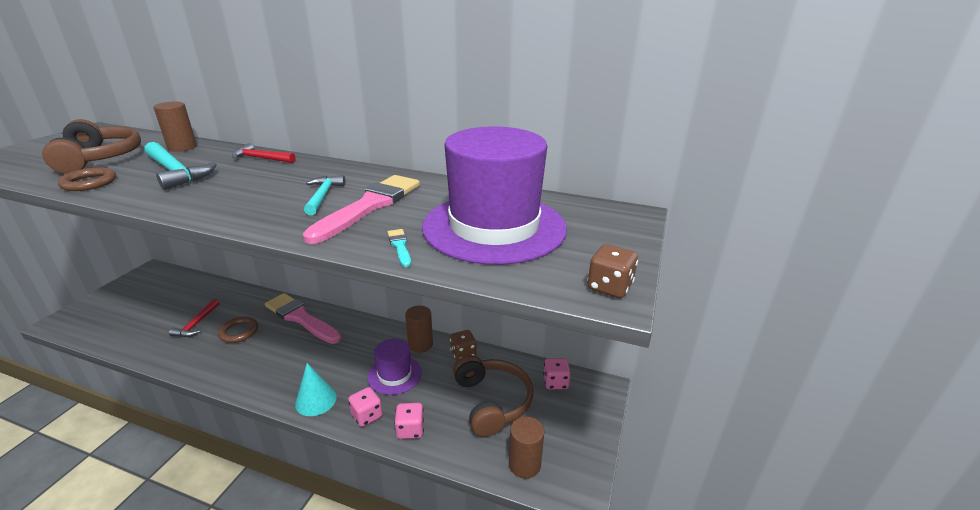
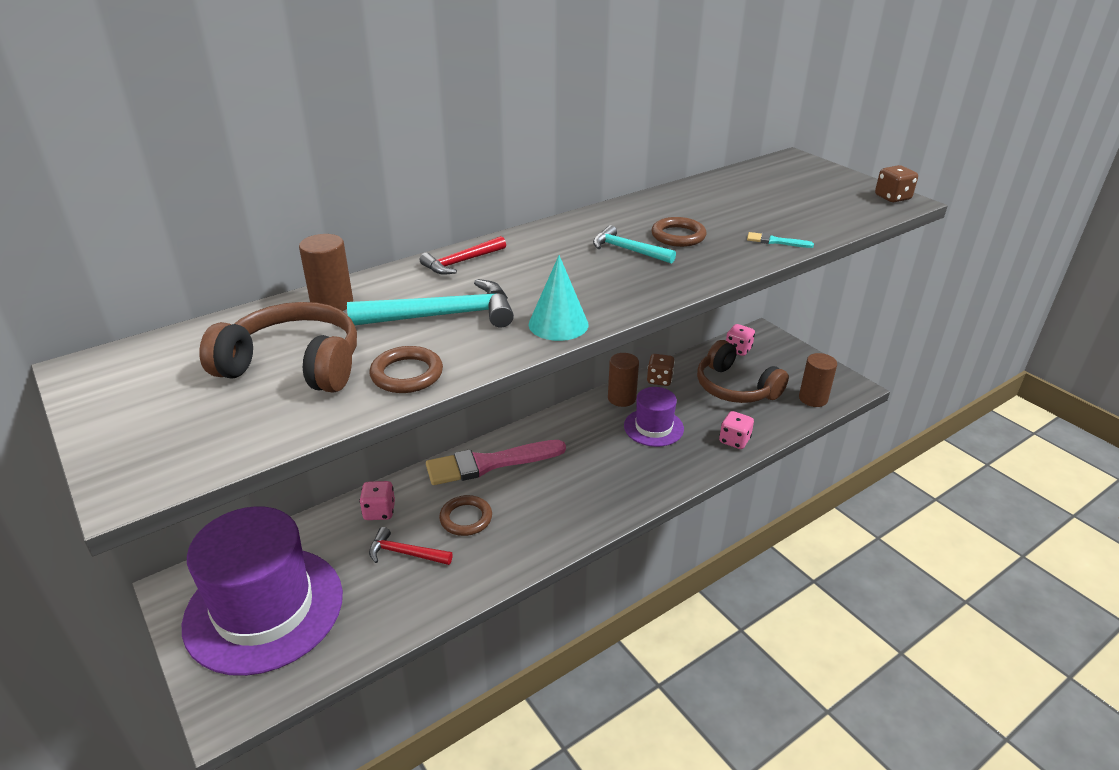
camera: 55 degrees left, 5 degrees up
(197, 324) = (405, 553): red hammer -> red hammer turned 150 degrees clockwise
(316, 400) = (648, 485): turquoise cone -> turquoise cone (558, 324)
(367, 415) = (697, 459): pink dice -> pink dice (379, 511)
(369, 206) = (678, 236): pink brush -> brown ring
(492, 402) = (735, 388): brown headphones -> brown headphones turned 150 degrees counterclockwise
(494, 227) = (772, 203): purple hat -> purple hat (264, 609)

